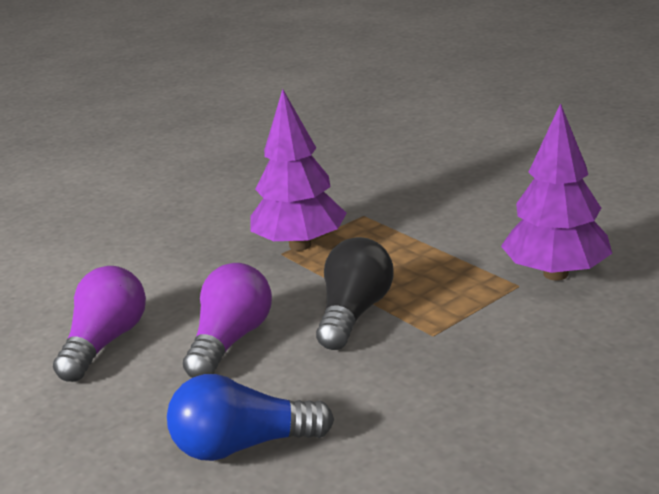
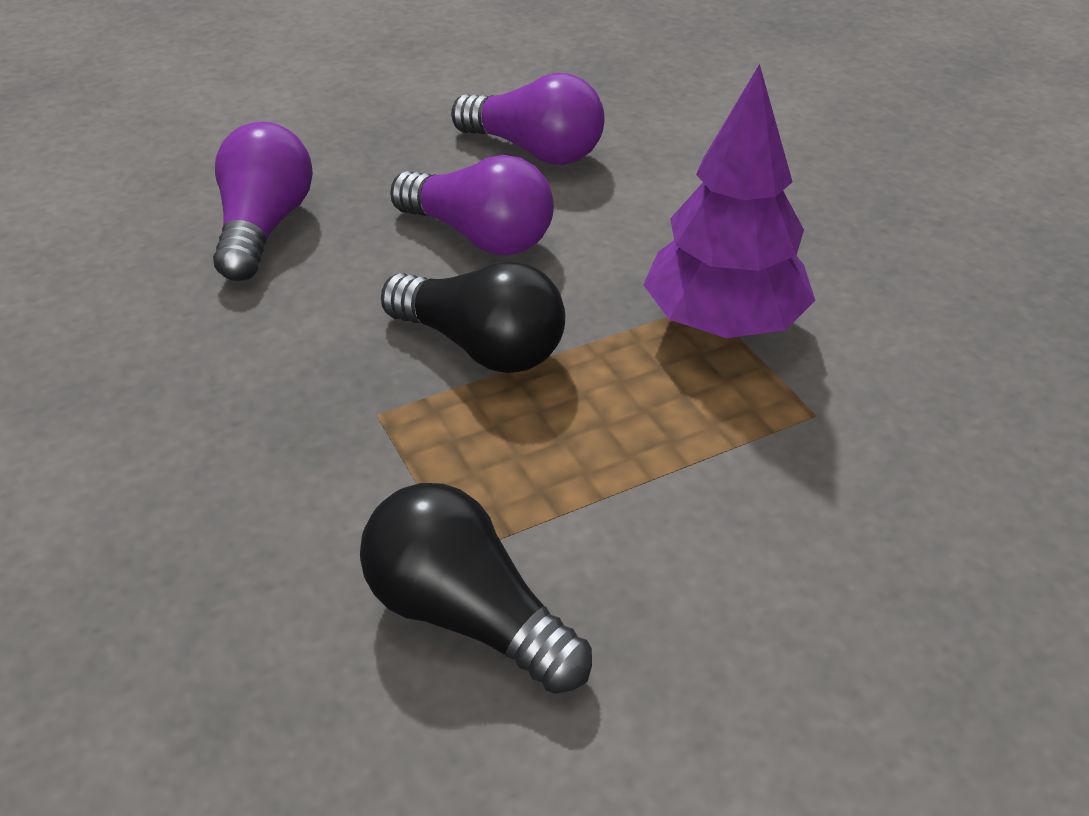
camera: 100 degrees right, 15 degrees up
(243, 445) = (264, 227): blue light bulb -> purple light bulb
(555, 274) = (466, 615): purple tree -> black light bulb

